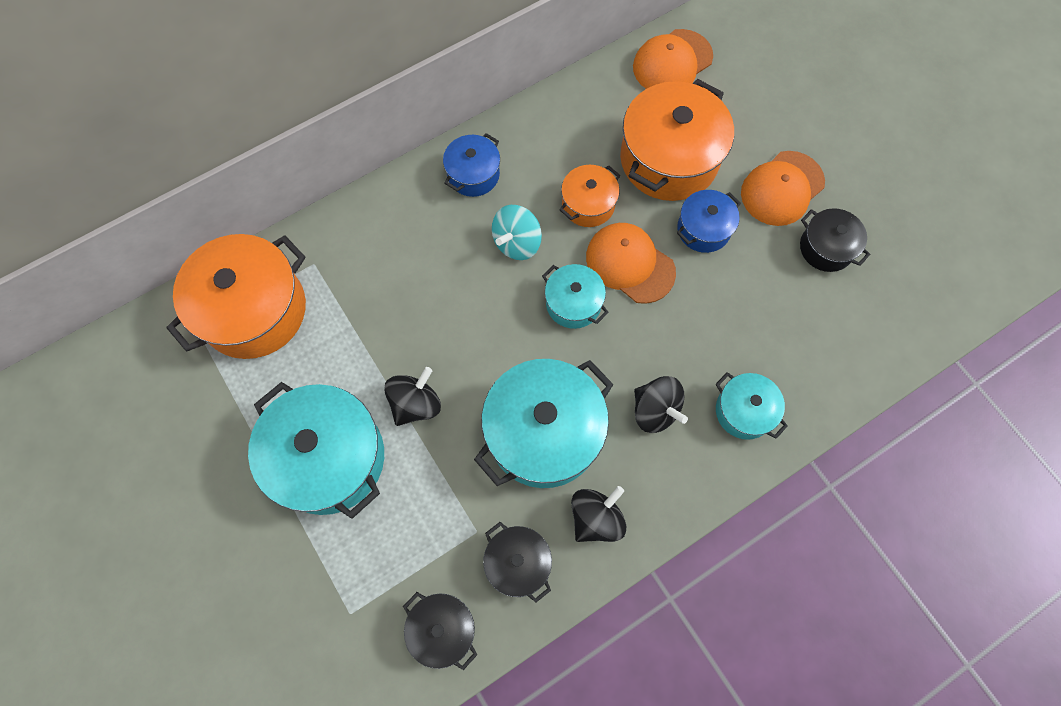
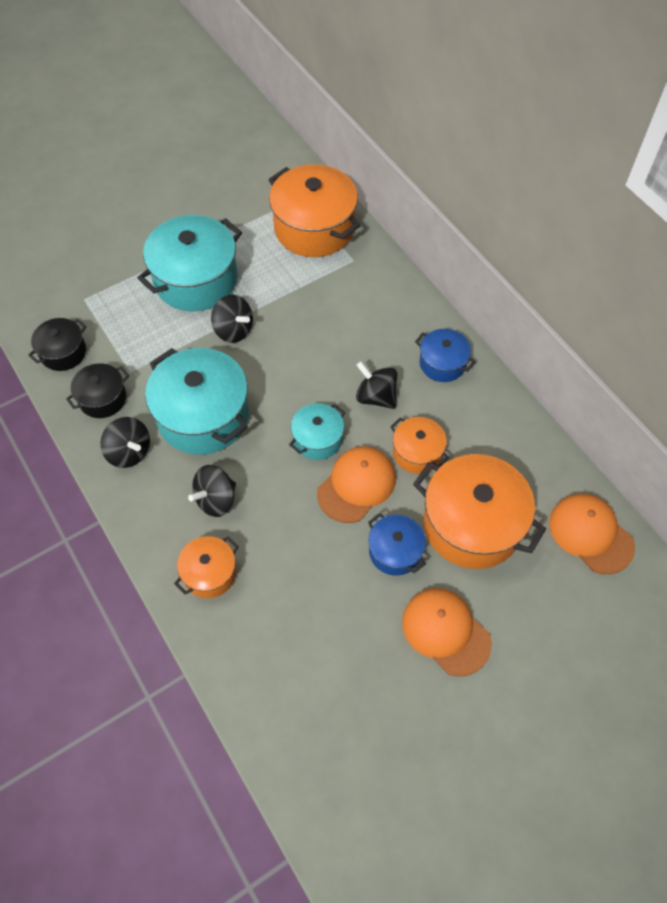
camera: 90 degrees right, 10 degrees down
(517, 243) = (376, 397): turquoise spinning top -> black spinning top
(744, 411) = (209, 573): turquoise pot -> orange pot
(826, 248) = (377, 669): black pot -> none

